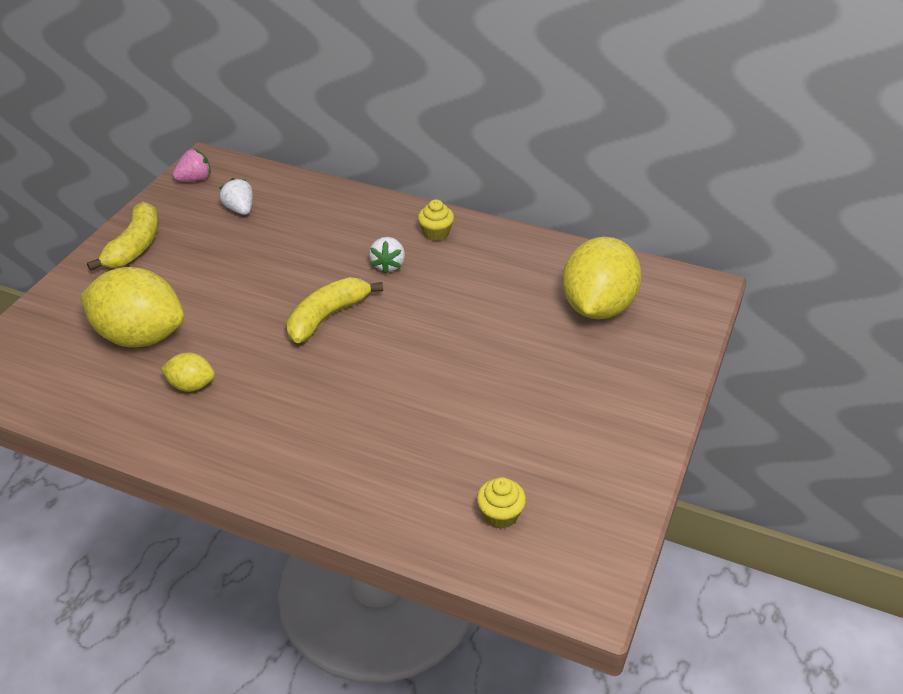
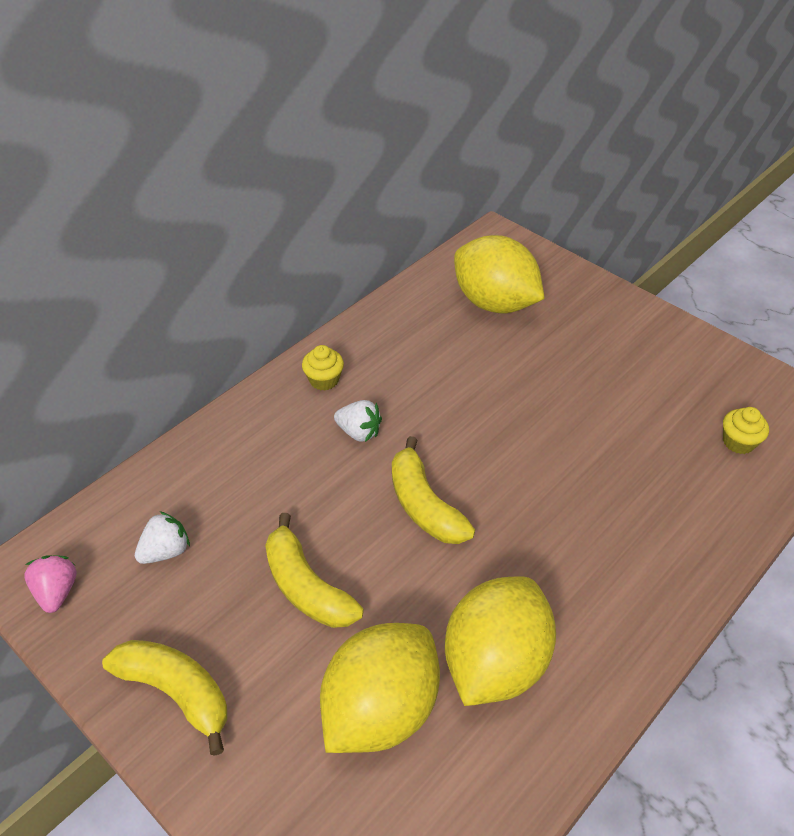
camera: 70 degrees left, 5 degrees up
(191, 385) = (495, 662): yellow lemon -> yellow lemon, size x2.13
(230, 278) = (307, 587): none -> yellow banana
(240, 209) = (166, 551): white strawberry -> white strawberry turned 150 degrees clockwise

